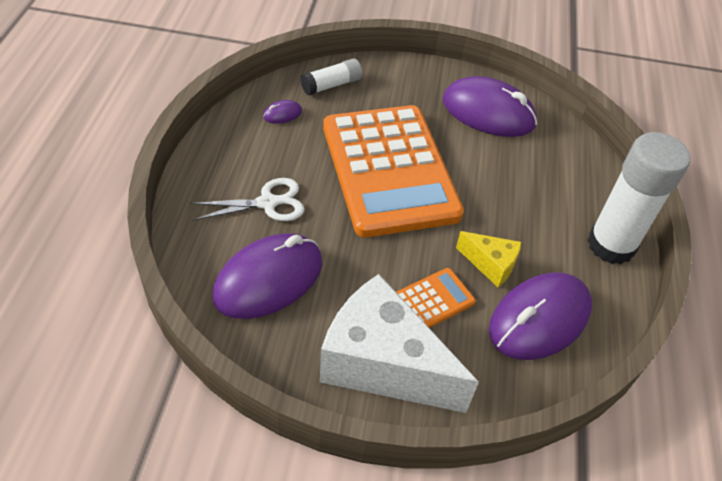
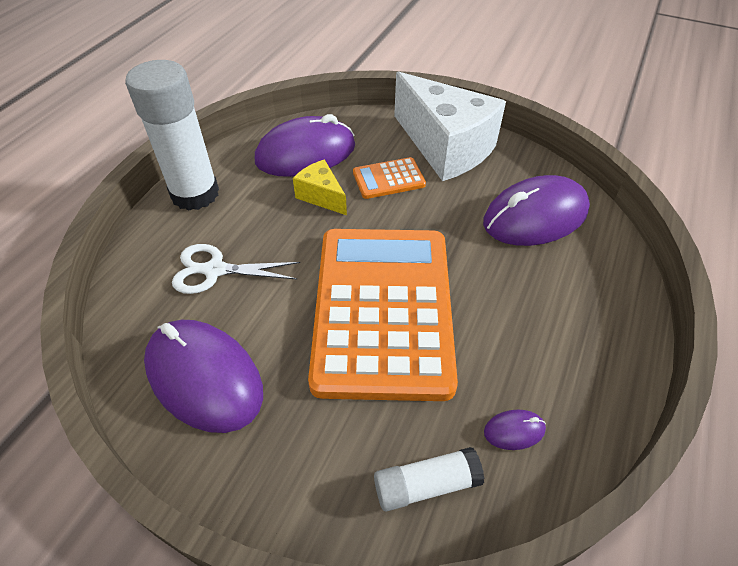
camera: 160 degrees left, 0 degrees up
(267, 203) = (536, 292): white scissors -> white scissors (215, 270)

